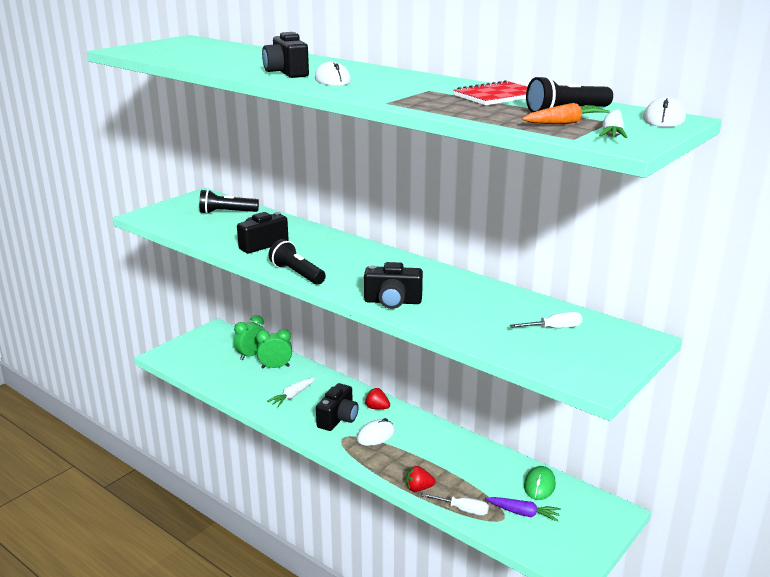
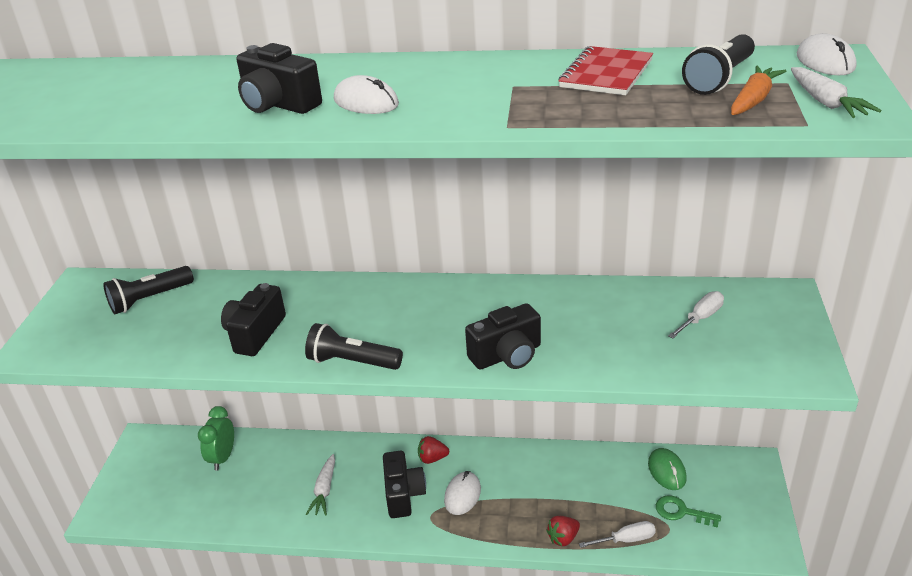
camera: 30 degrees left, 10 degrees up
(275, 367) = (268, 460): green clock -> none
(523, 513) = (681, 512): purple carrot -> green key

